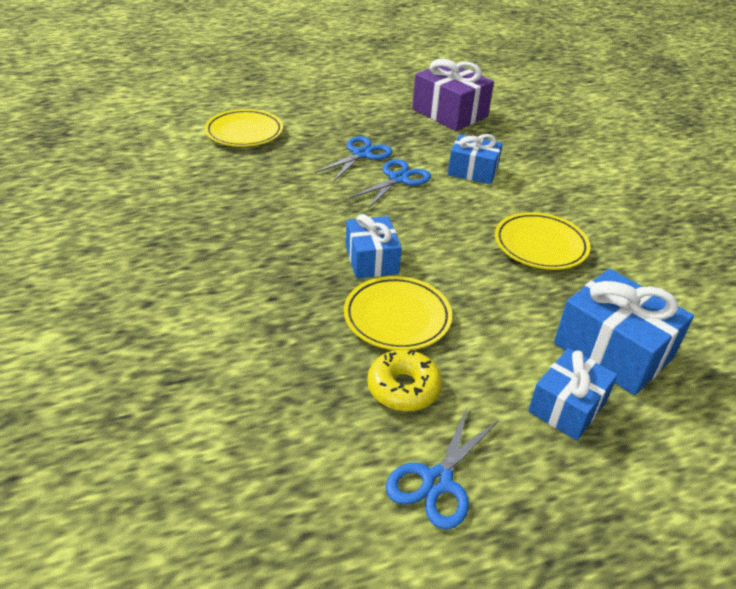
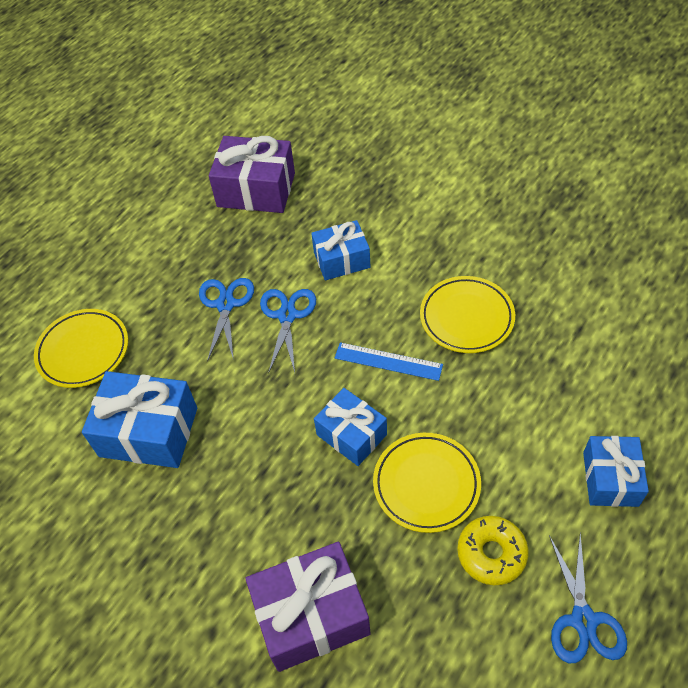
camera: 30 degrees left, 15 degrees up
(223, 336) = (311, 615): none -> purple gift
(447, 237) = (388, 361): none -> blue ruler
(613, 350) = (599, 397): blue gift -> blue gift (148, 432)

